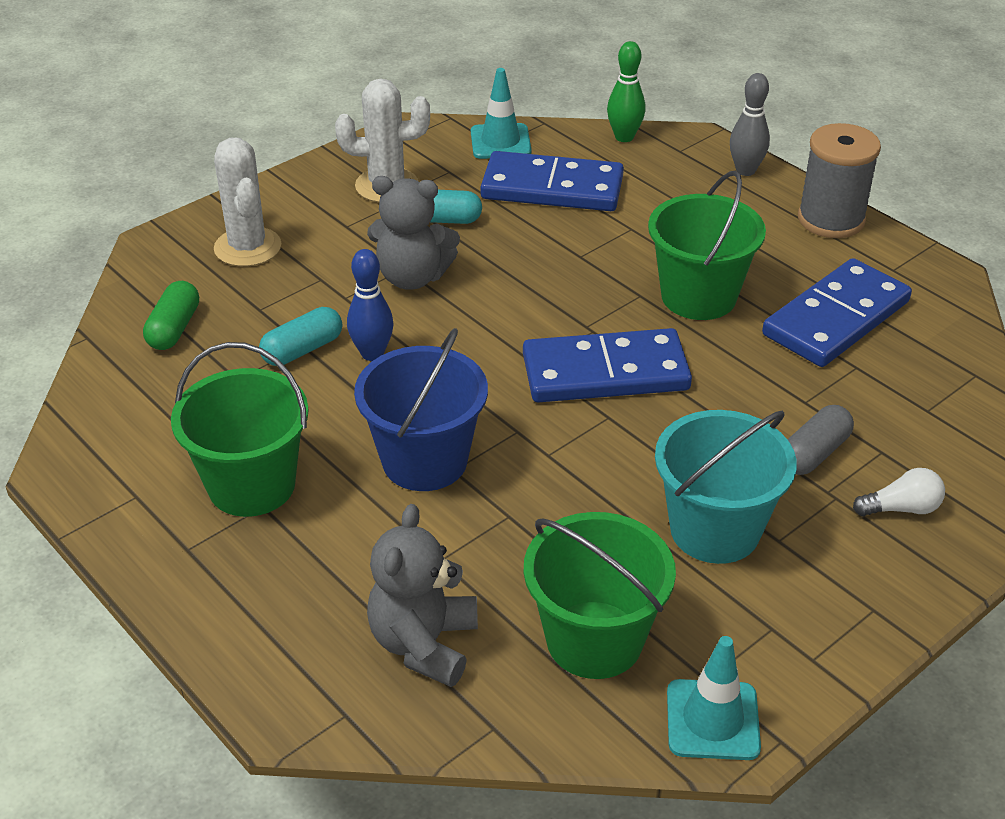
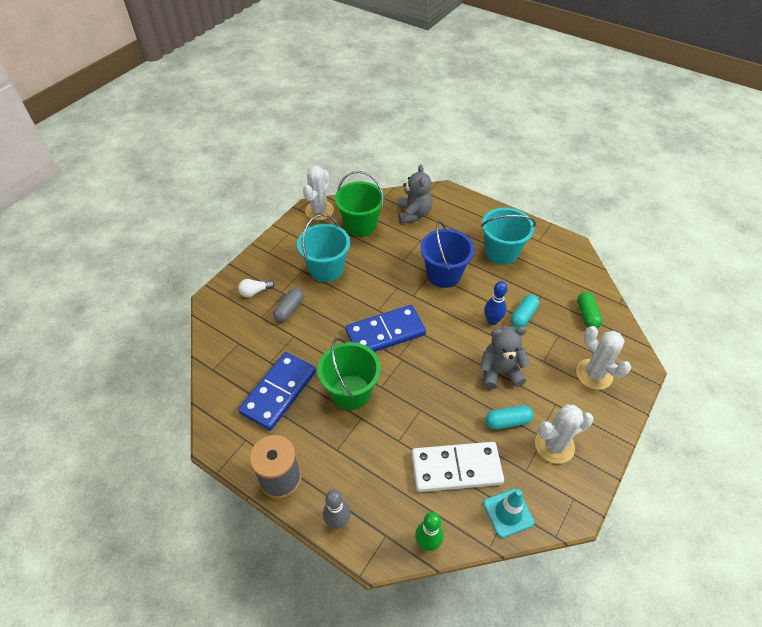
camera: 165 degrees right, 10 degrees up
(251, 485) = (501, 252): green bucket -> turquoise bucket
(552, 188) = (456, 468): blue domino -> white domino
(712, 720) = (319, 210): turquoise traffic cone -> white cactus

